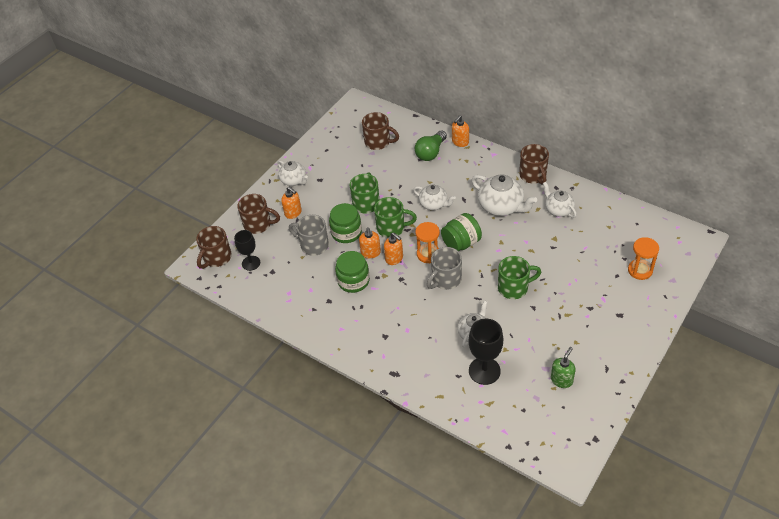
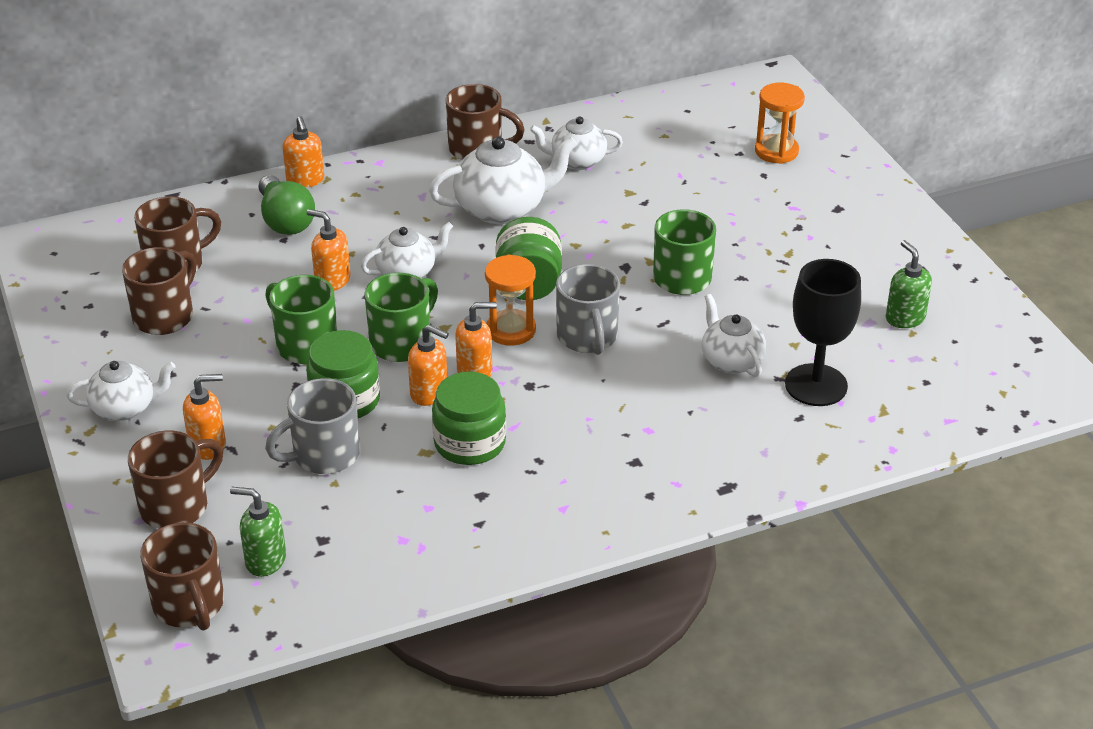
camera: 60 degrees left, 10 degrees down
(251, 263) = (265, 560): black goblet -> green soap dispenser
(348, 158) = (165, 316): none -> brown mug
(409, 187) = (332, 280): none -> orange soap dispenser

